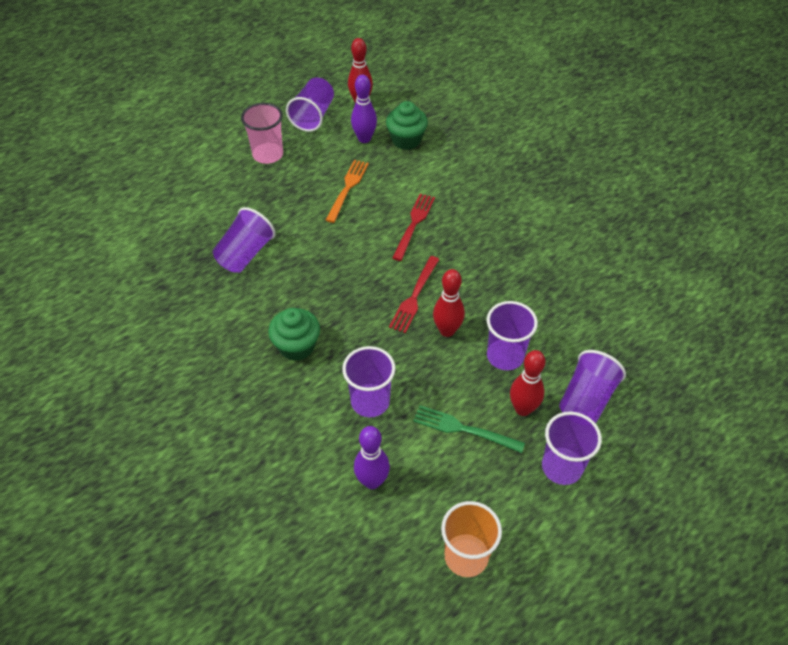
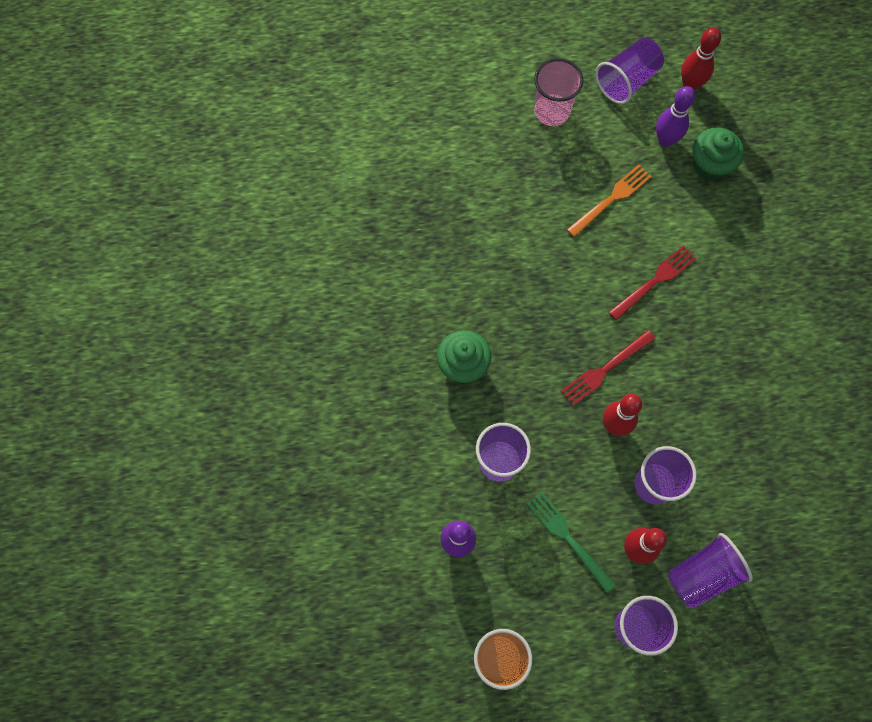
camera: 30 degrees right, 20 degrees up
(245, 254) = (467, 230): purple cup -> none

